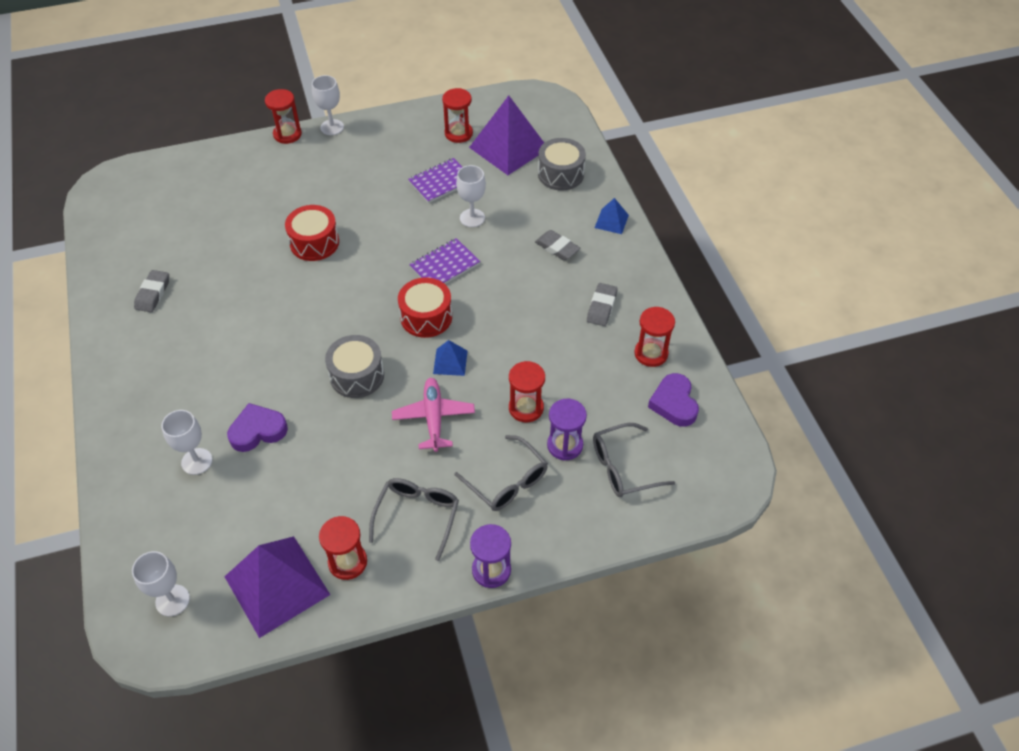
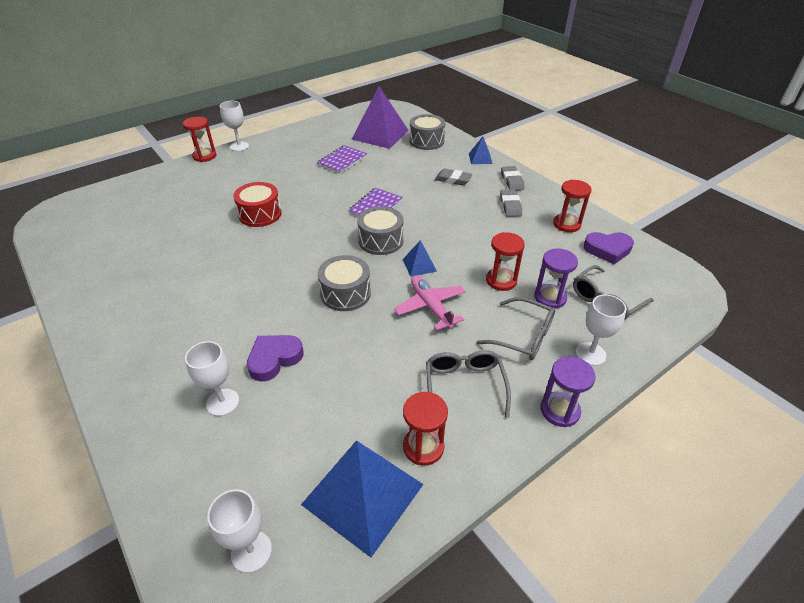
camera: 20 degrees left, 10 degrees down
(153, 294) = (124, 279): grey eraser -> grey eraser (512, 181)
(277, 585) = (363, 494): purple pyramid -> blue pyramid
(426, 317) = (381, 241): red drum -> grey drum
(458, 133) = (339, 133): red hourglass -> none
(472, 218) = (379, 175): white goblet -> white goblet (590, 354)
(674, 403) = (608, 250): purple heart -> purple heart turned 60 degrees counterclockwise

